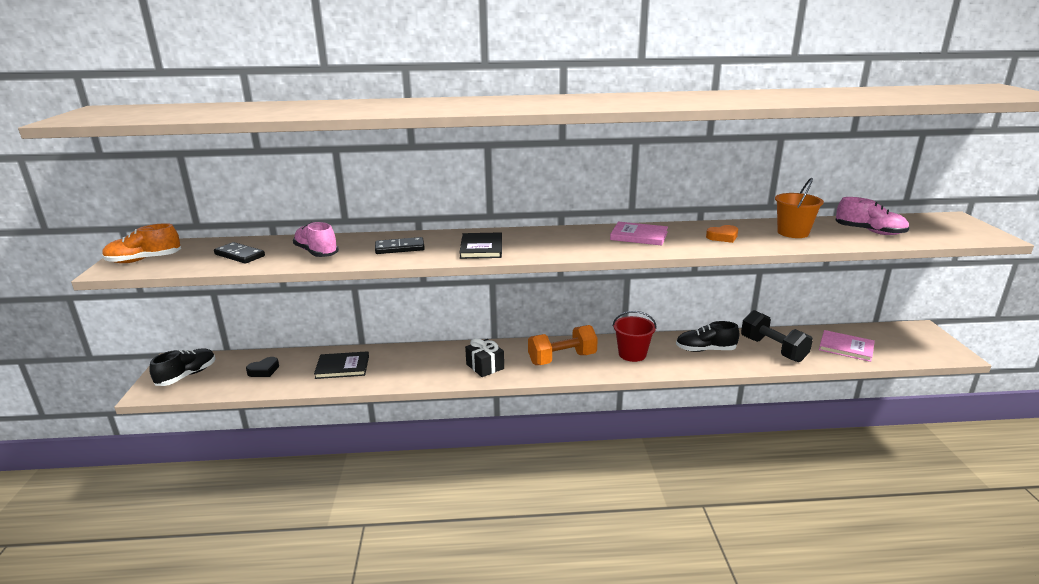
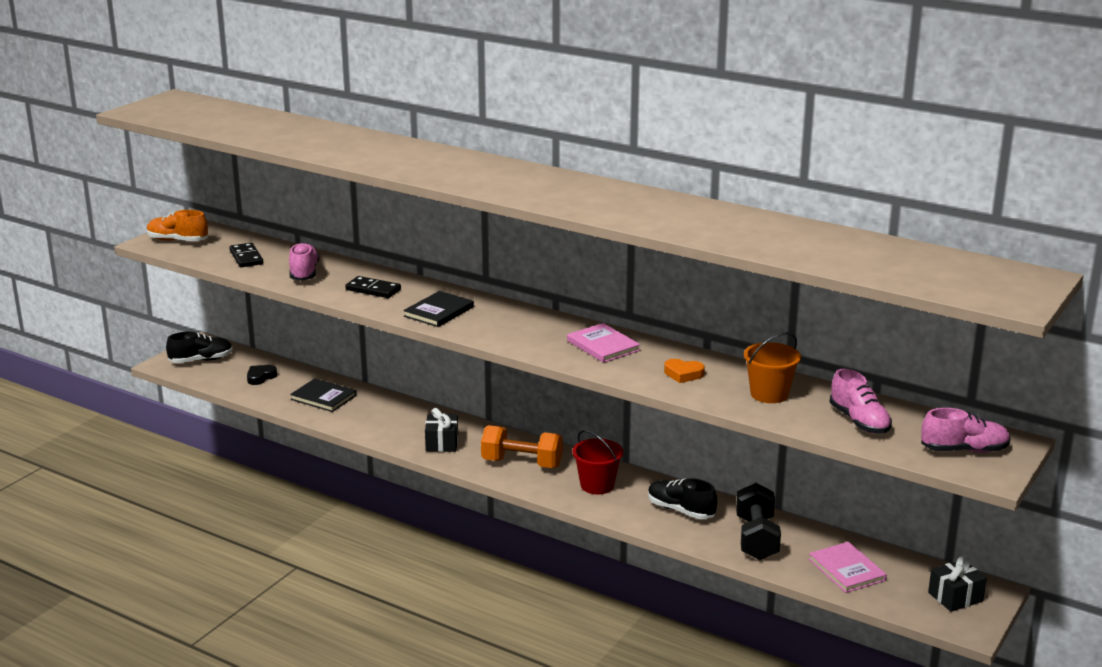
camera: 35 degrees right, 0 degrees up
(264, 370) = (260, 377): black heart -> black heart turned 135 degrees clockwise
(916, 340) = (955, 597): none -> black gift
(948, 229) = (964, 450): none -> pink shoe

